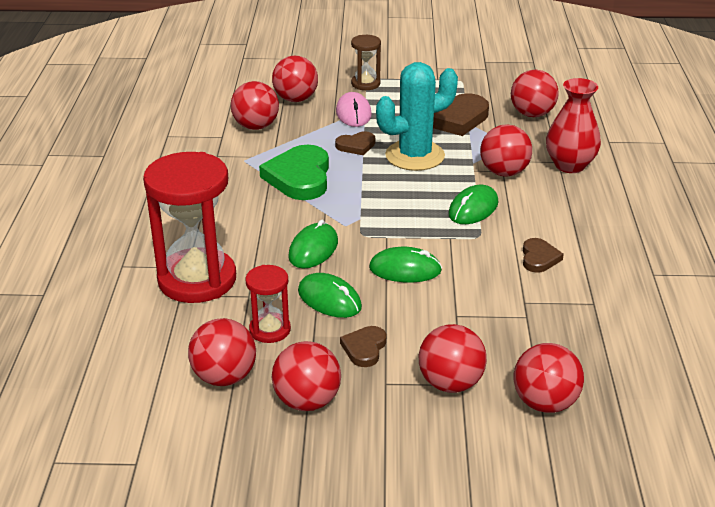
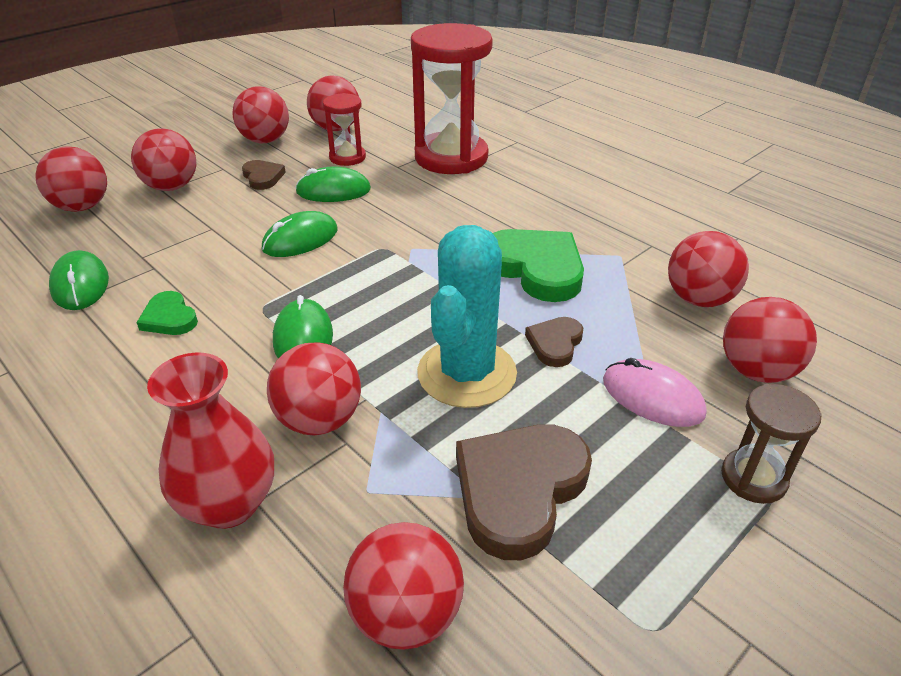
camera: 135 degrees right, 5 degrees up
(313, 249) = (404, 215): green mouse -> green mouse (80, 285)
(539, 258) = (169, 318): brown heart -> green heart

